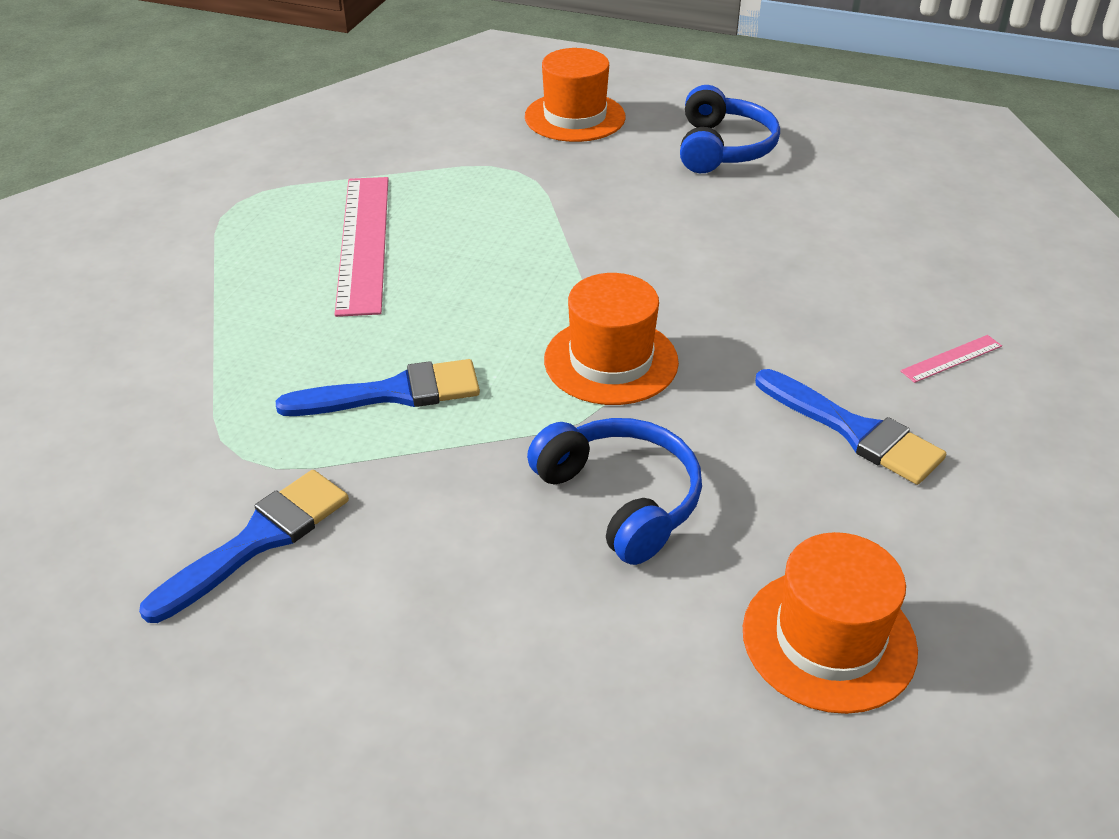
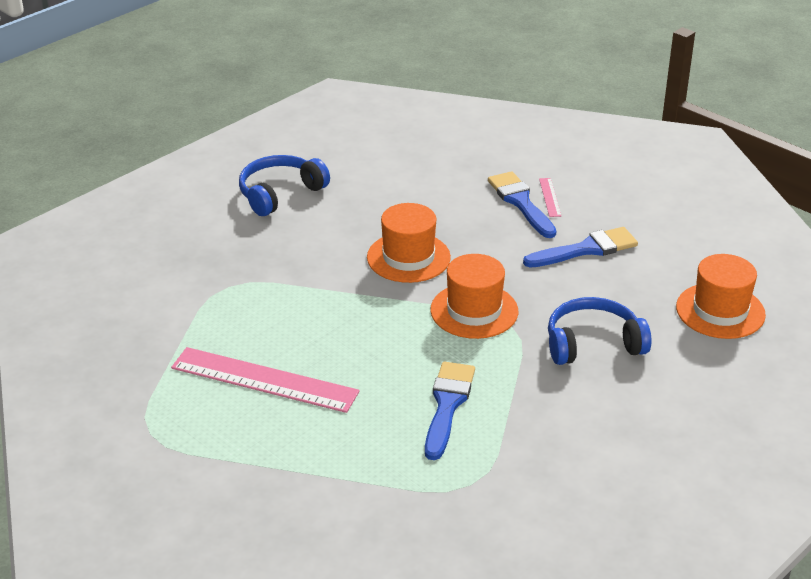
camera: 65 degrees left, 5 degrees down
(258, 540) = (551, 490): blue brush -> blue brush (521, 202)
(575, 117) = (179, 239): orange hat -> orange hat (408, 257)
(723, 148) = (280, 193): blue headphones -> blue headphones turned 75 degrees counterclockwise

